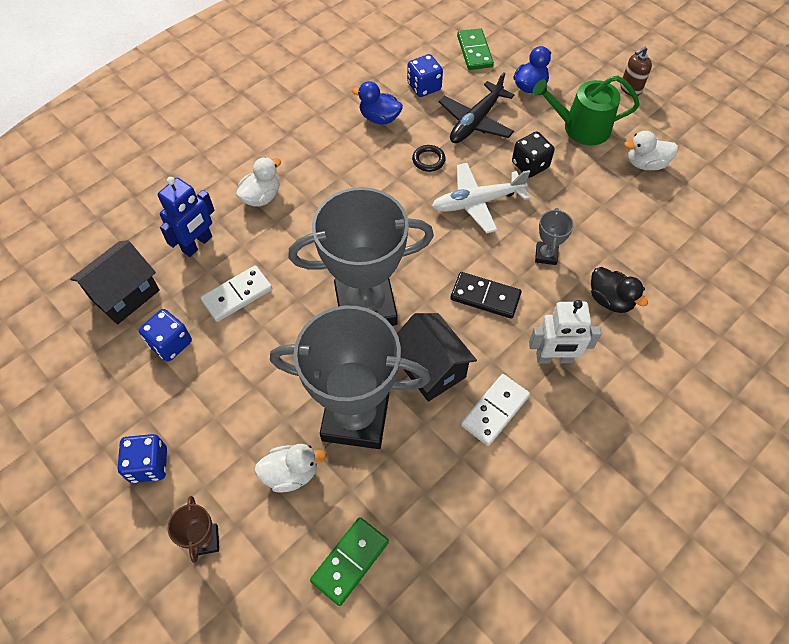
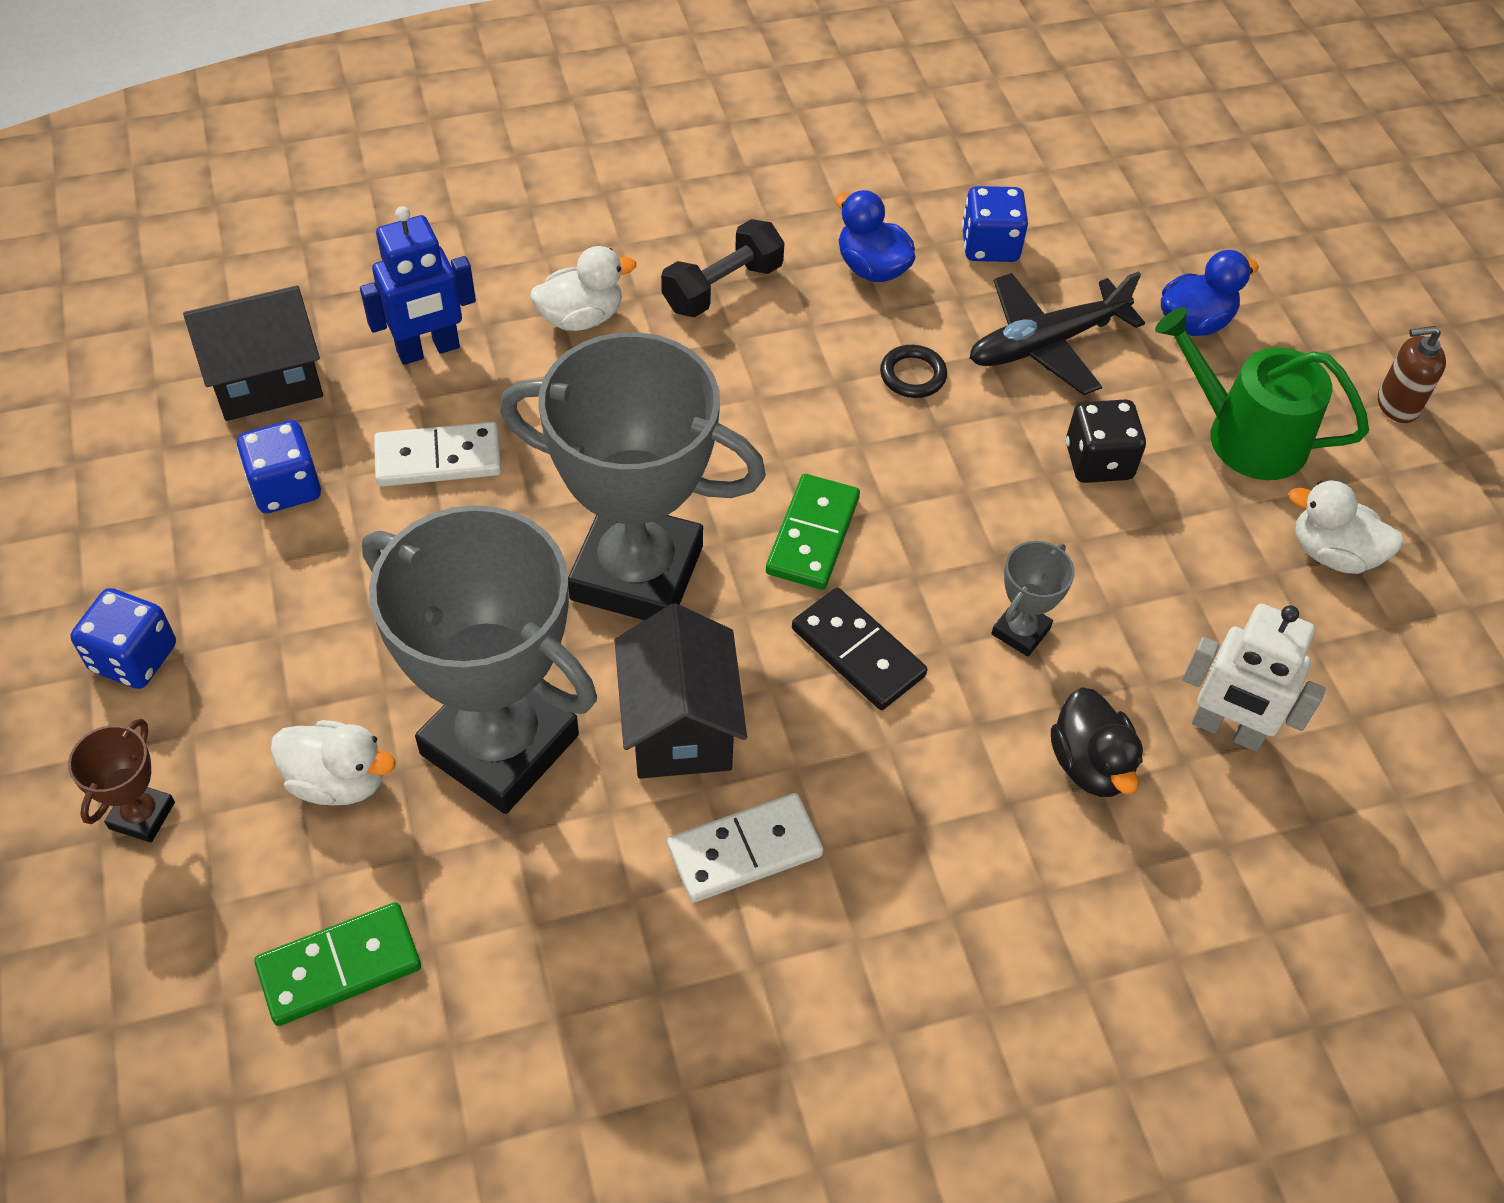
camera: 25 degrees right, 5 degrees down
(318, 155) = (722, 287): none -> black dumbbell
(474, 51) = (1128, 219): green domino -> green domino (812, 535)
(477, 202) = (954, 485): white plane -> none
(554, 358) = (913, 815): white robot -> white robot (1227, 729)

